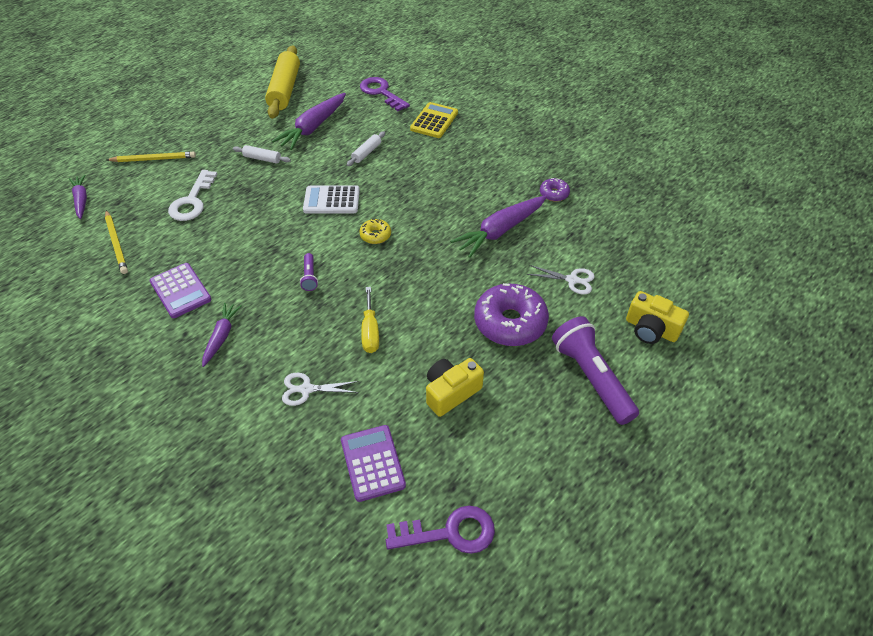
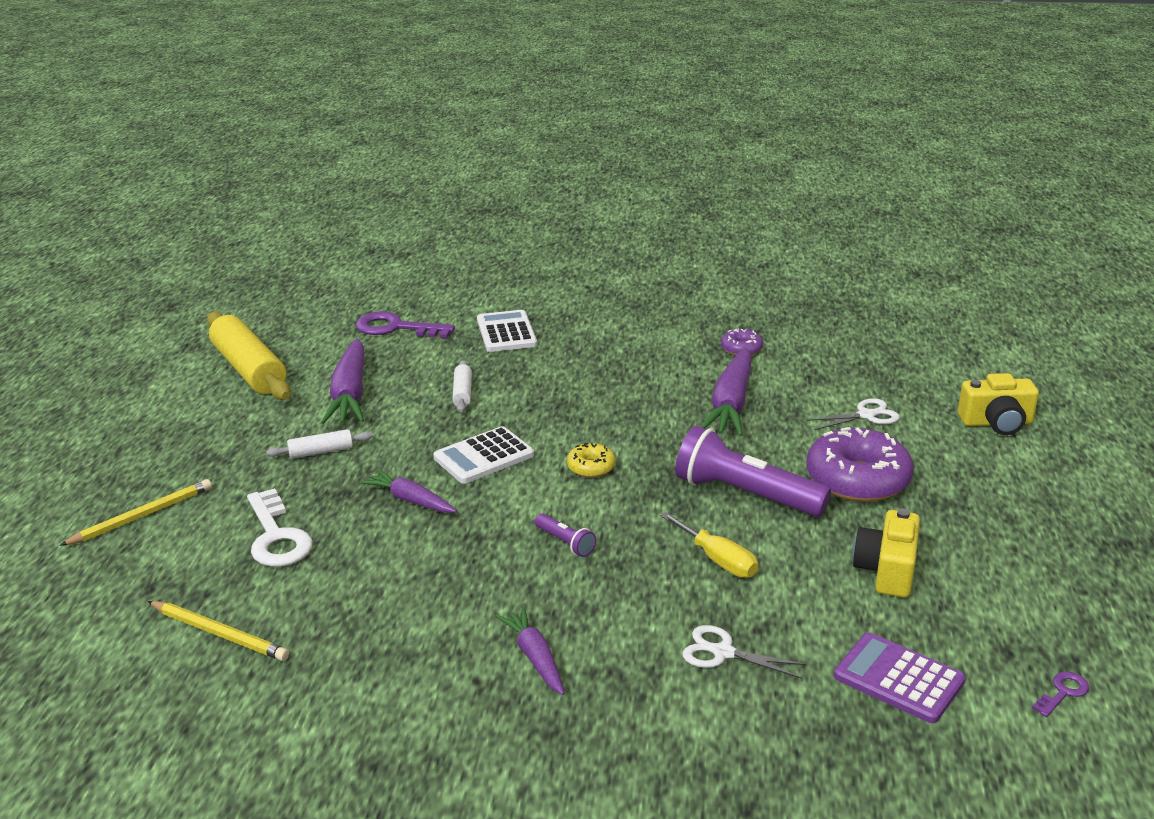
camera: 35 degrees left, 20 degrees down
(81, 200) = (79, 611): purple carrot -> purple carrot (410, 500)
(180, 291) = (403, 638): purple calculator -> none
(306, 389) = (723, 652): white scissors -> white scissors turned 60 degrees clockwise
(434, 121) = (506, 332): yellow calculator -> white calculator
(449, 532) = (1063, 692): purple key -> purple key, size x0.49
(591, 377) = (1001, 488): purple flashlight -> purple flashlight (745, 494)

